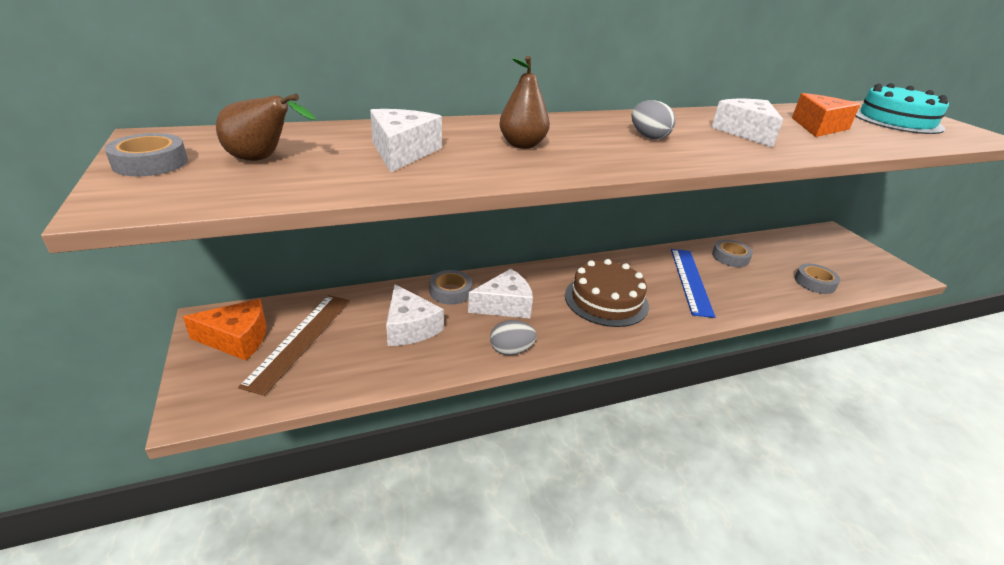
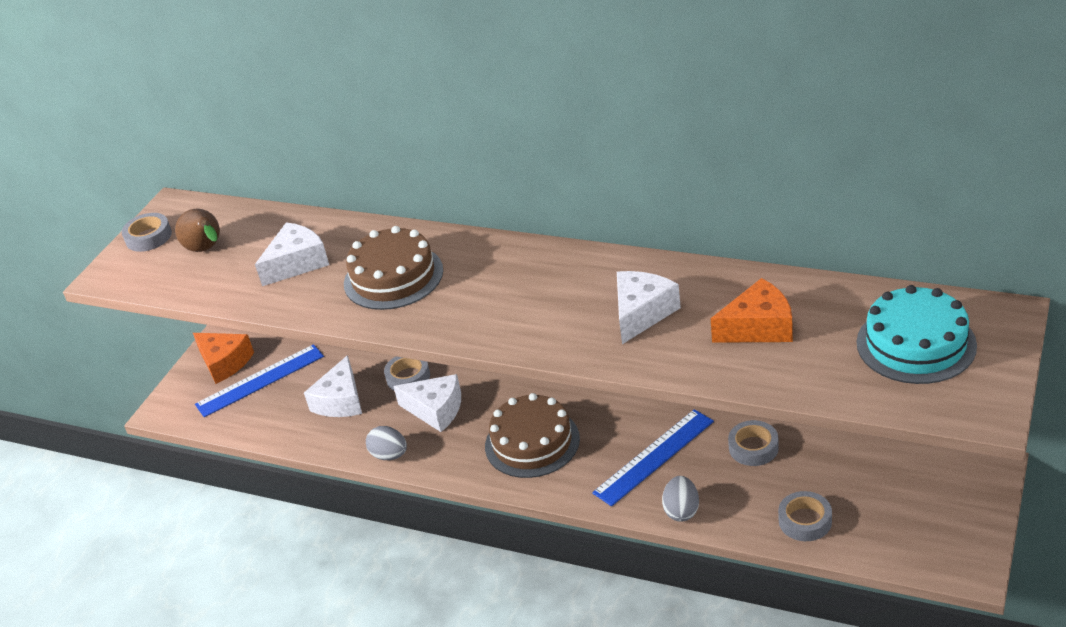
camera: 50 degrees right, 5 degrees up
(300, 340) = (260, 380): brown ruler -> blue ruler
(522, 145) = (393, 277): brown pear -> brown cake
(648, 137) = (522, 294): grey egg -> grey egg (681, 511)

